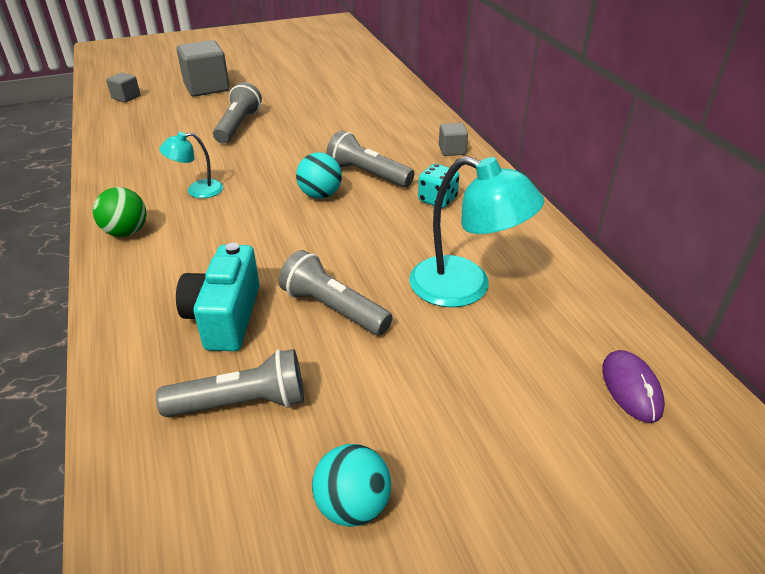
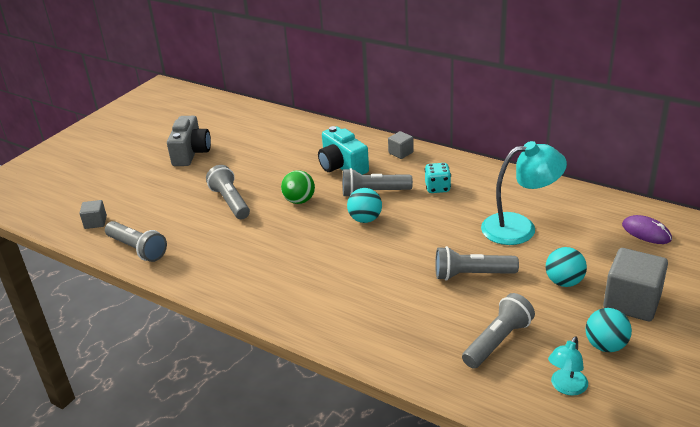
camera: 35 degrees left, 5 degrees down
(115, 130) = (137, 249): none -> grey flashlight
(126, 232) = (280, 305): green ball -> green ball (299, 201)
(197, 190) = (280, 257): turquoise lamp -> turquoise lamp (566, 387)
(206, 87) = (151, 185): grey cube -> grey cube (631, 302)
(225, 317) = (423, 312): turquoise camera -> turquoise camera (342, 166)
(274, 76) = (191, 153): none -> grey camera
(423, 383) = (564, 282): none -> turquoise ball

